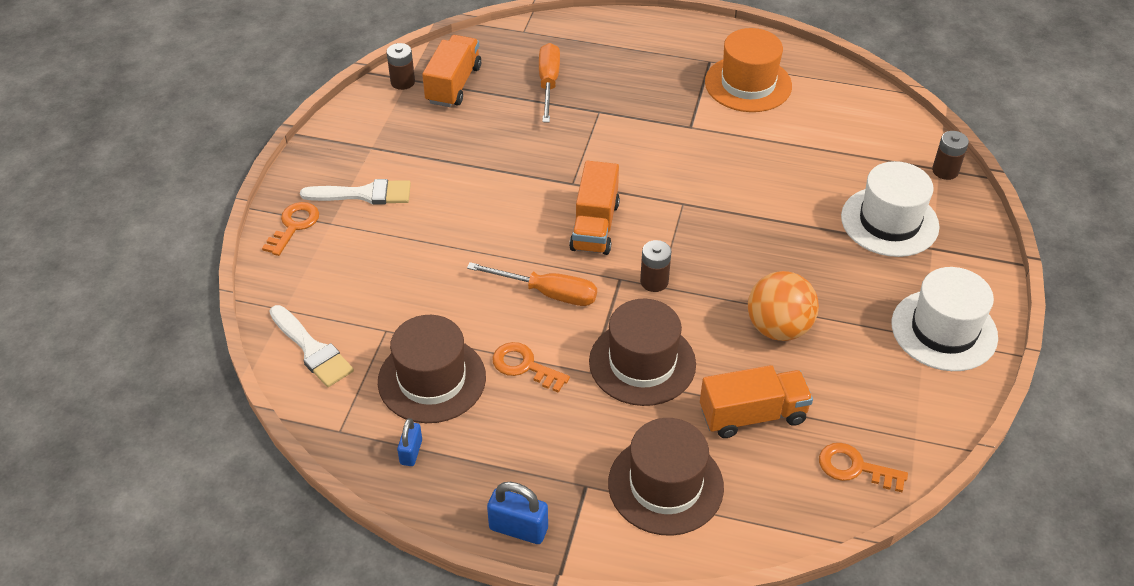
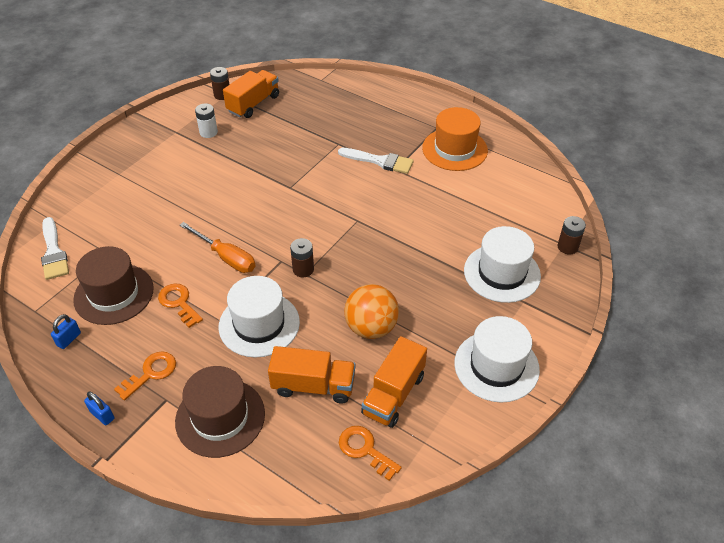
camera: 20 degrees right, 0 degrees up
(294, 226) = (96, 169): orange key -> orange key (151, 373)
(364, 194) = (151, 160): white brush -> white brush (380, 161)
(417, 137) = (208, 132): none -> white battery
(518, 528) = (102, 415): blue padlock -> blue padlock, size x0.64
(548, 83) = (316, 117): orange screwdriver -> none
(595, 226) = (286, 220): orange truck -> orange truck (393, 394)
(642, 363) = (259, 324): brown hat -> white hat

